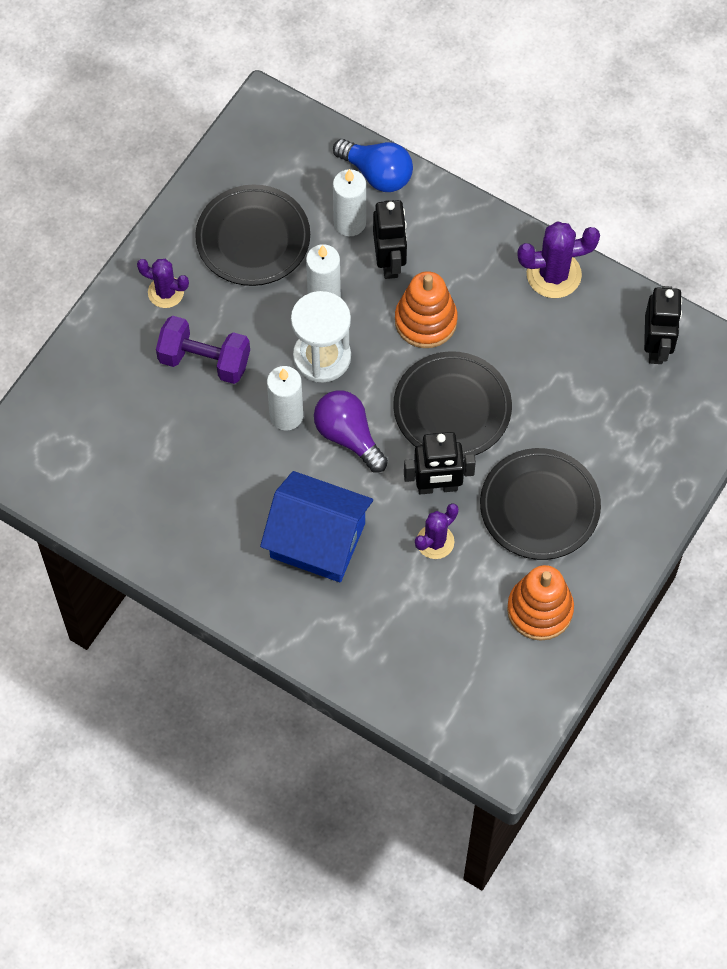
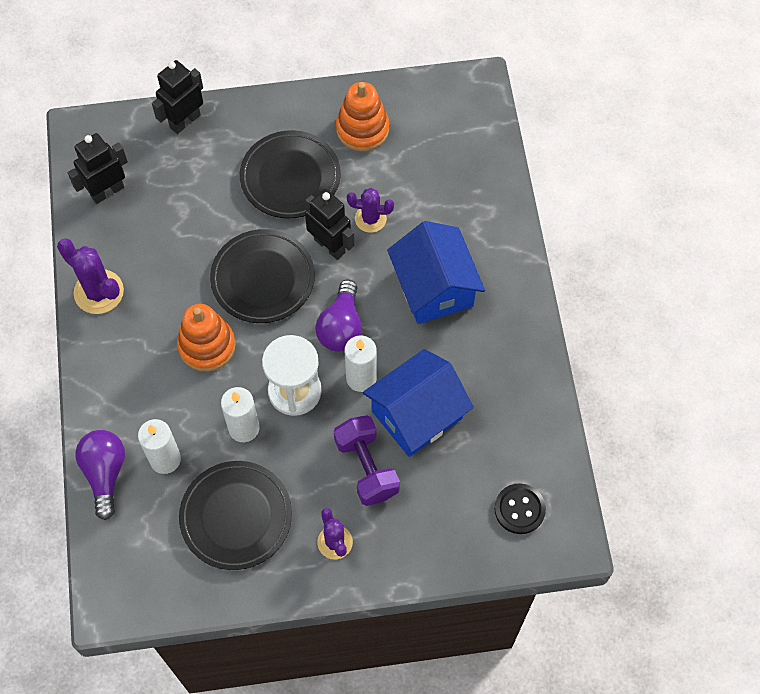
camera: 130 degrees left, 0 degrees up
(61, 445) = (519, 509): none -> black button
(214, 433) = (417, 414): none -> blue house
(377, 174) = (105, 473): blue light bulb -> purple light bulb
(389, 262) = (177, 406): black robot -> black robot (185, 121)

